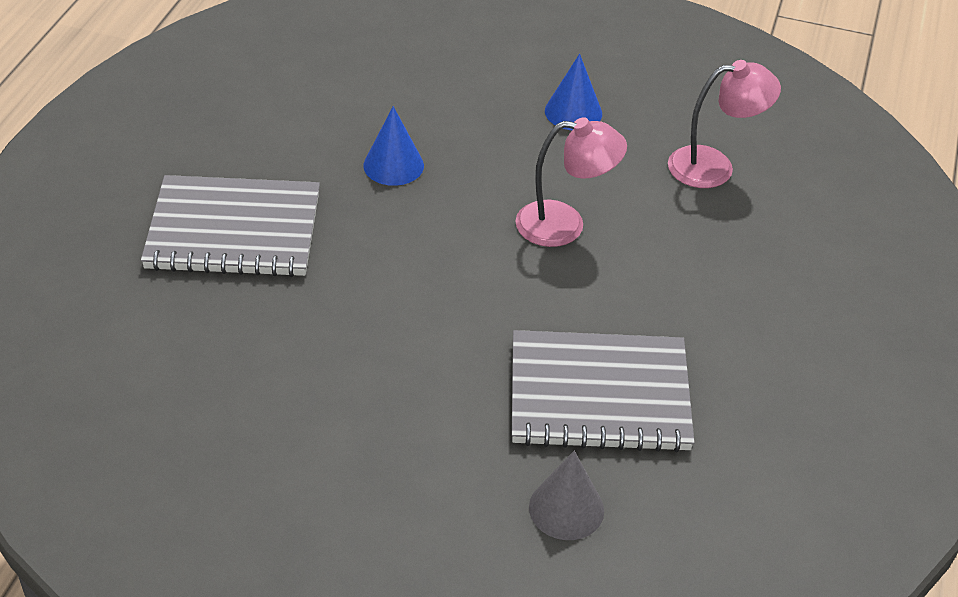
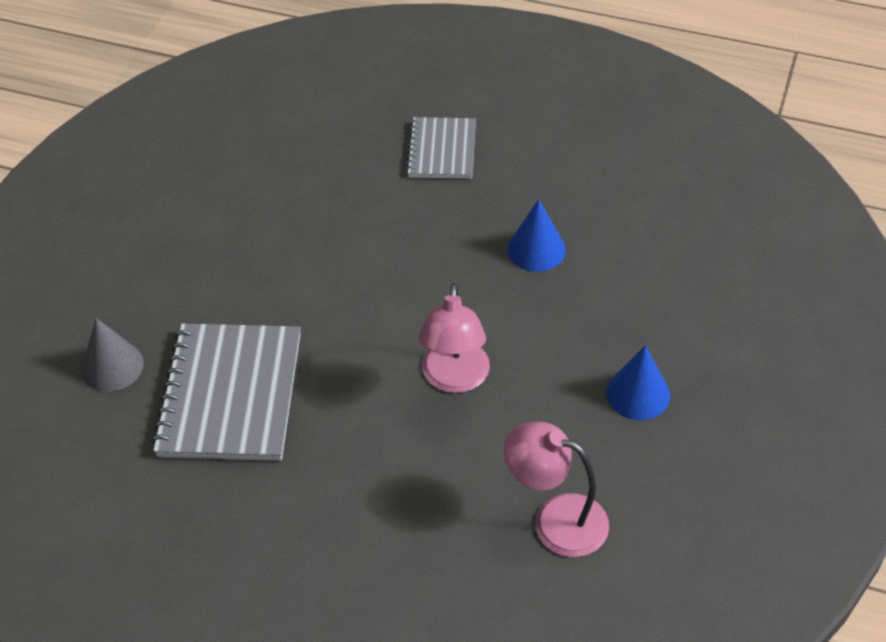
camera: 95 degrees right, 5 degrees up
(234, 231) = (441, 150): grey notebook -> grey notebook, size x0.59
(714, 166) = (555, 519): pink lamp -> pink lamp turned 120 degrees clockwise

